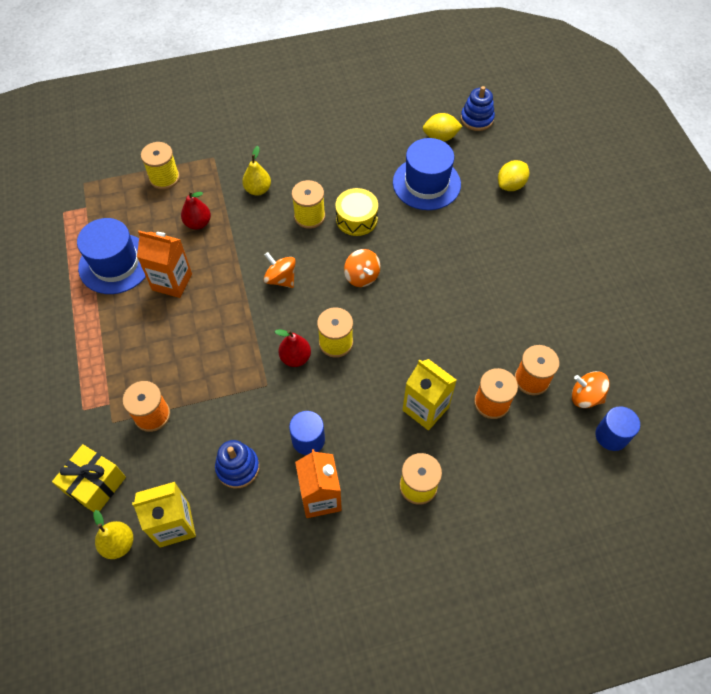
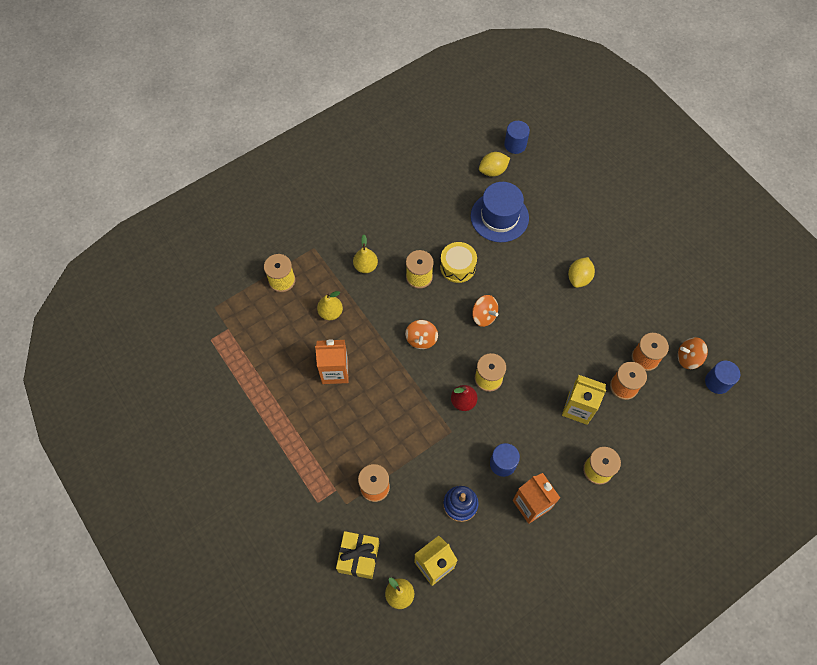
camera: 20 degrees left, 5 degrees up
(115, 263) = (280, 371): blue hat -> none
(198, 223) = (330, 312): red pear -> yellow pear
(281, 279) = (421, 339): orange spinning top -> orange spinning top turned 105 degrees counterclockwise
(477, 119) = (515, 145): blue stacking toy -> blue cylinder
(510, 185) = (566, 197): yellow lemon -> yellow lemon (579, 278)

